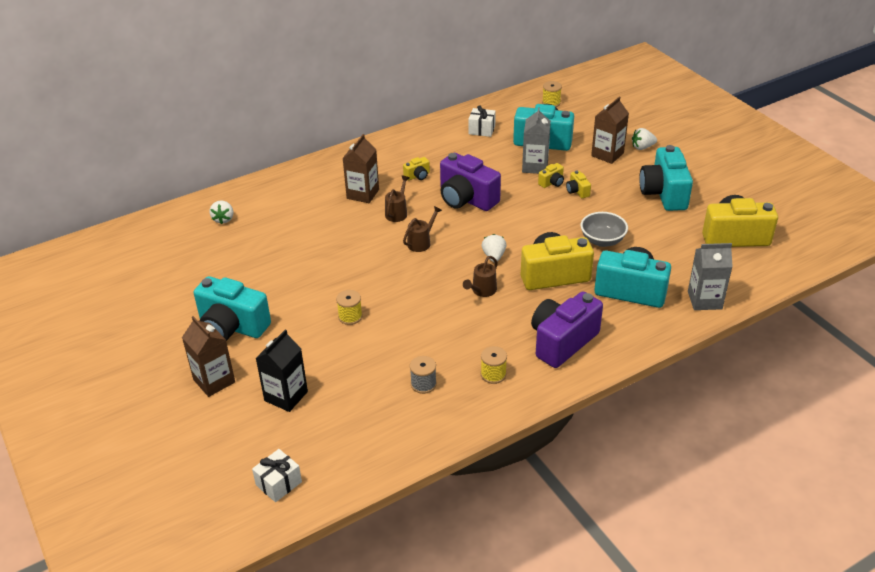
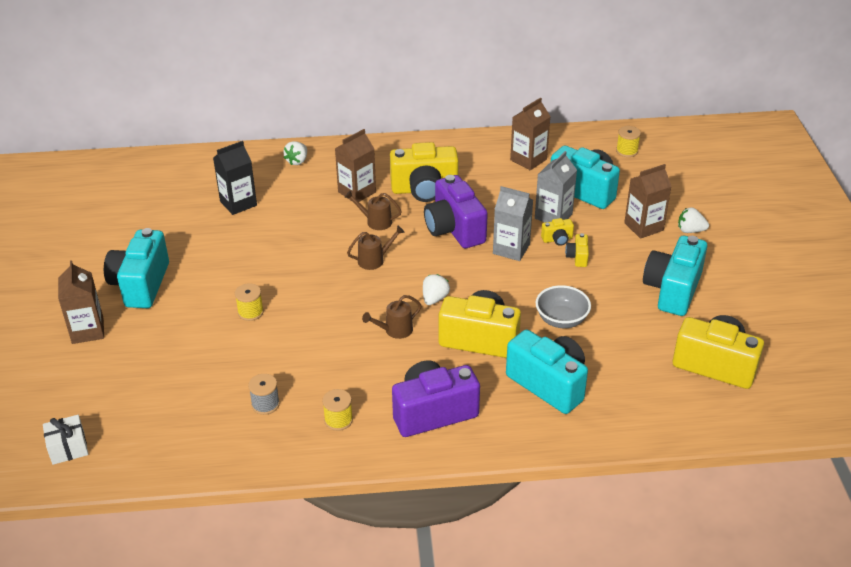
camera: 25 degrees right, 0 degrees up
(223, 219) = (211, 177): white strawberry -> white strawberry (297, 161)
(232, 327) = (141, 284): turquoise camera -> turquoise camera turned 45 degrees clockwise
(286, 396) = (136, 368): black carton -> black carton (238, 203)
(397, 212) = (375, 221): brown watering can -> brown watering can turned 120 degrees counterclockwise
(417, 176) = (424, 190): yellow camera -> yellow camera, size x2.29
(481, 130) = (528, 160): white gift -> brown carton
(704, 300) = (622, 423): grey carton -> grey carton (511, 249)

